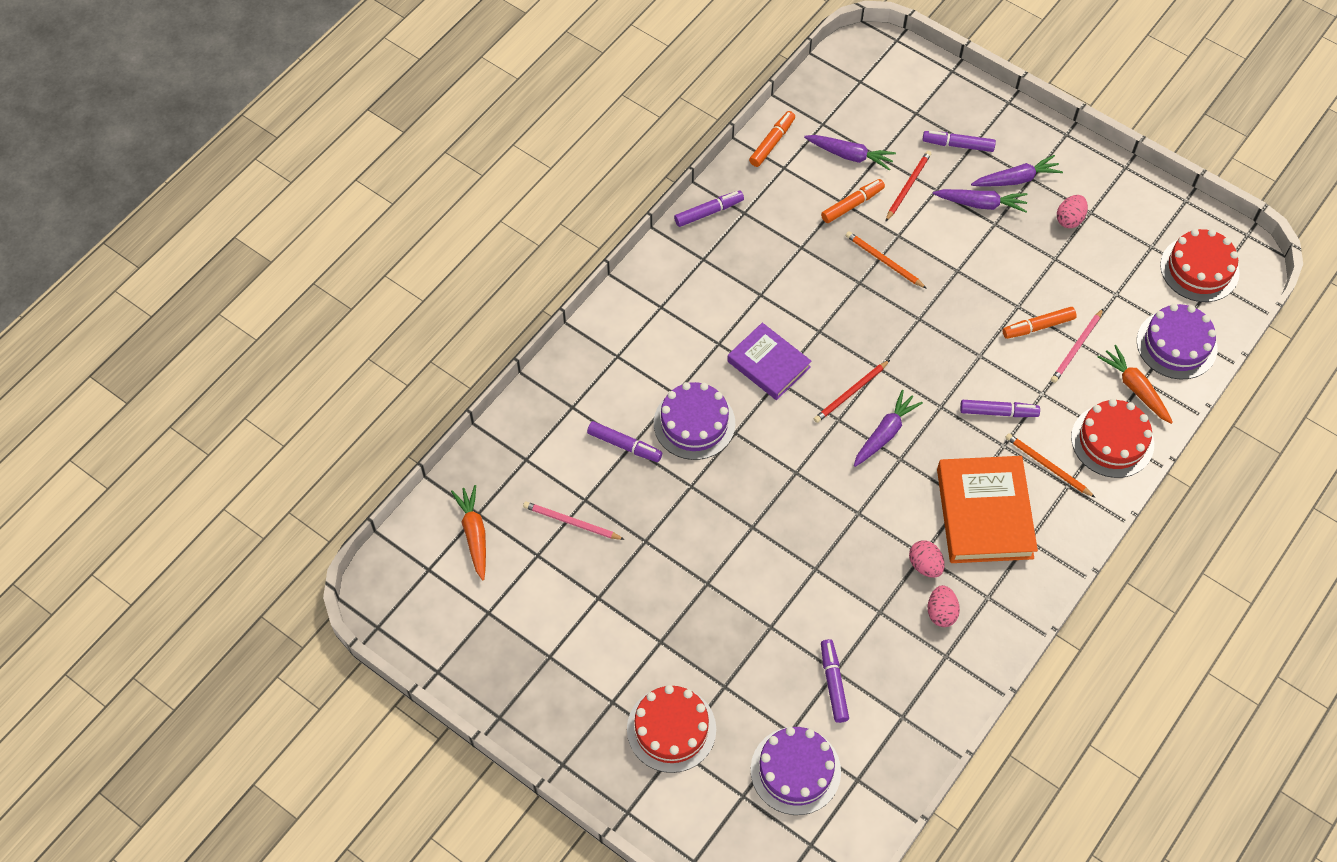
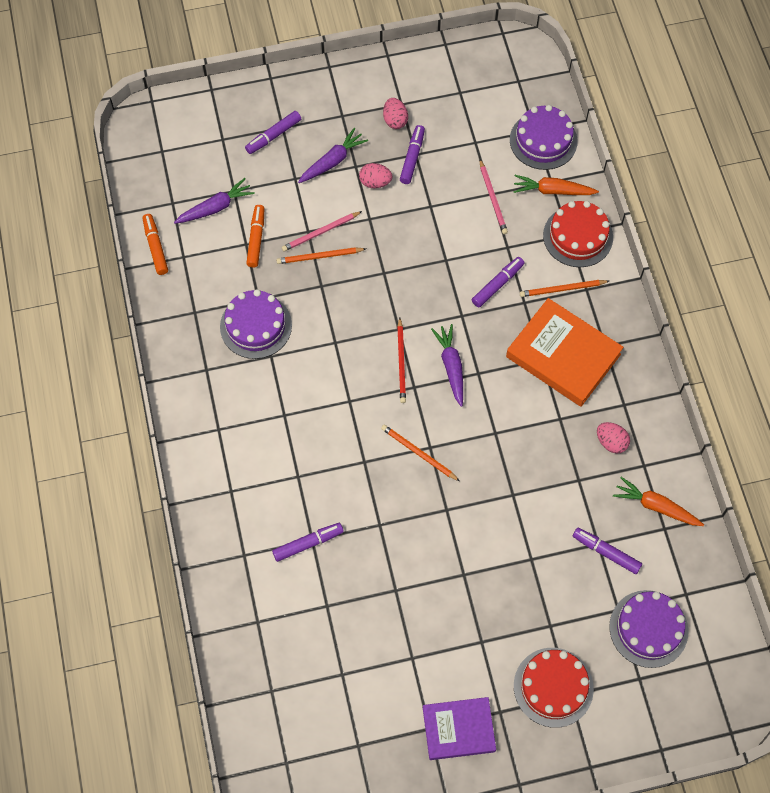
camera: 50 degrees left, 5 degrees up
(474, 534) = (286, 706): orange carrot -> orange carrot (656, 506)
(571, 522) = (337, 629): pink pencil -> pink pencil (320, 232)
(694, 423) = (333, 482): purple cake -> purple cake (256, 326)
(709, 212) = (172, 334): purple marker -> purple marker (412, 157)
(768, 364) = (331, 396): purple book -> purple book (458, 729)
(782, 467) = (418, 453): none -> orange pencil
(908, 186) = (276, 193): red pencil -> none
(925, 565) = (569, 423): pink egg -> pink egg (375, 182)
(1016, 179) = (334, 124): purple carrot -> none
(1038, 327) = (457, 207): orange marker -> none
(1199, 269) = (501, 80): red cake -> none

